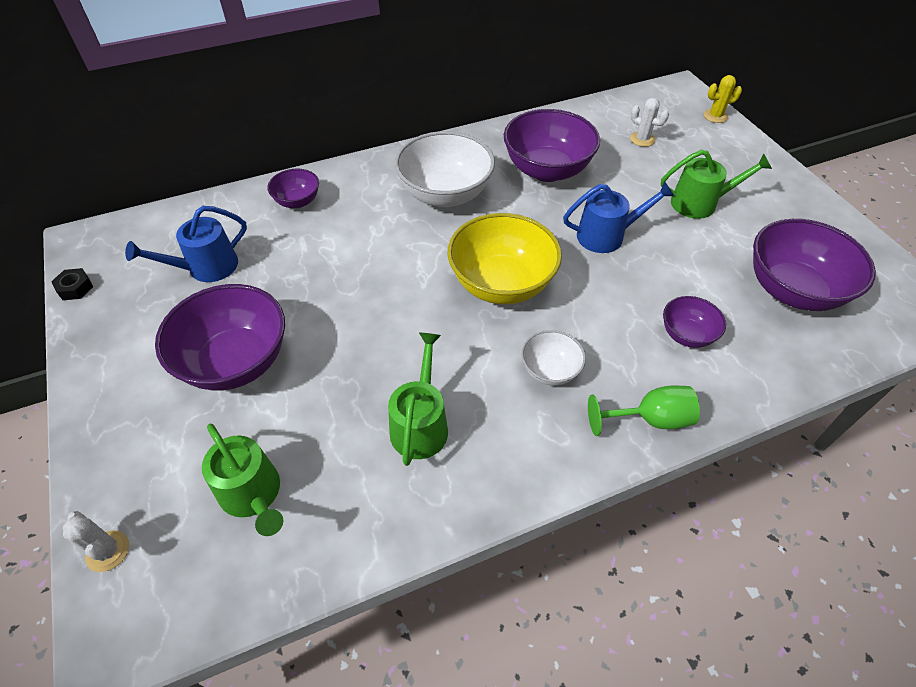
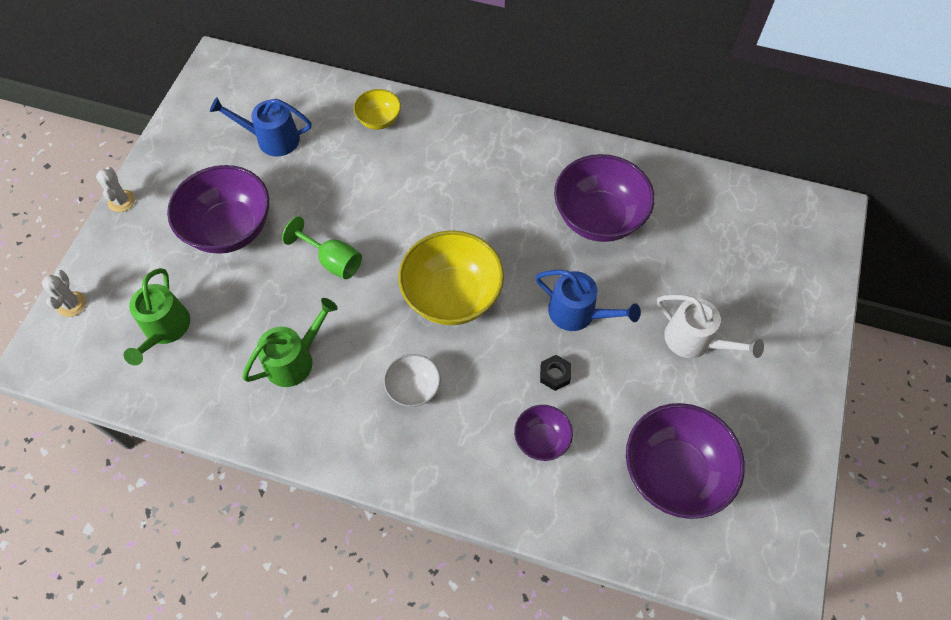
camera: 40 degrees right, 10 degrees up
(75, 288) = (185, 101): black nut -> black nut (555, 375)
(297, 201) = (379, 120): purple bowl -> yellow bowl
(445, 194) = (492, 186): white bowl -> none
(642, 139) = (721, 243): white cactus -> white cactus (121, 201)
(650, 419) = (441, 476): green goblet -> green goblet (332, 261)
(699, 203) = (694, 340): green watering can -> white watering can
(715, 116) = (826, 265): yellow cactus -> none

